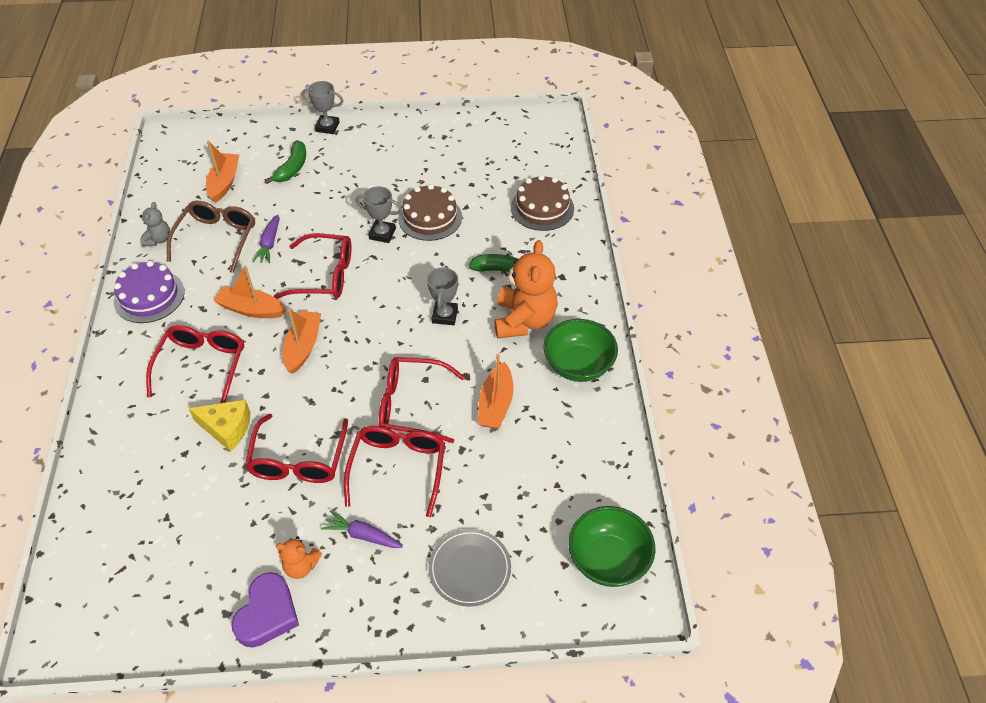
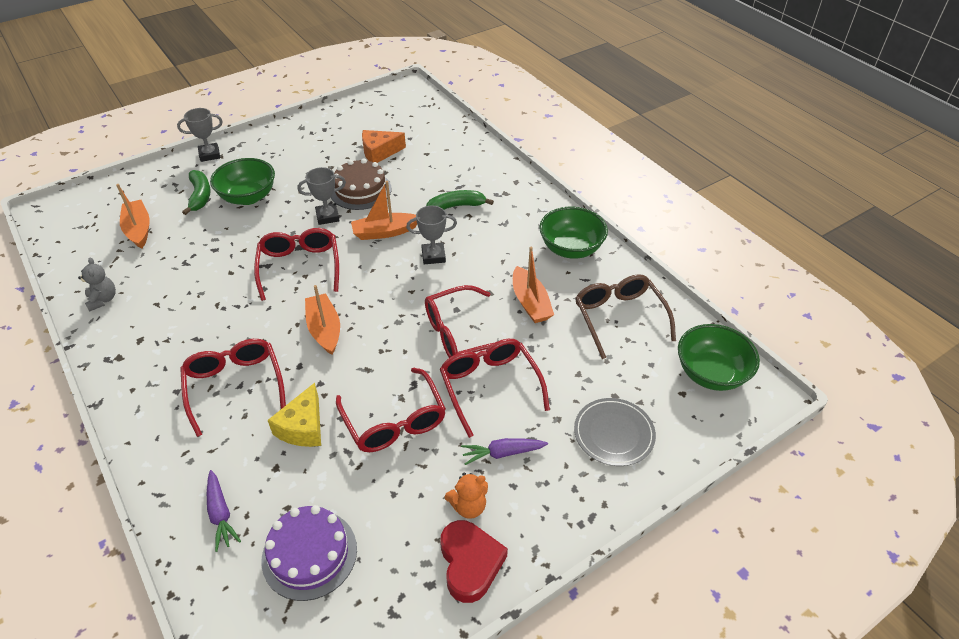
camera: 30 degrees left, 5 degrees down
(149, 296) = (130, 351): purple cake -> purple cake (309, 554)
(217, 238) = (167, 276): brown glasses -> brown glasses (619, 317)
(227, 428) = (303, 427): yellow cheese -> yellow cheese turned 120 degrees clockwise
(251, 309) = (249, 320): orange boat -> orange boat (385, 232)
(267, 614) = (470, 563): purple heart -> red heart
(269, 244) = (225, 262): purple carrot -> purple carrot (220, 514)
(324, 275) = (299, 267): red glasses -> red glasses turned 75 degrees counterclockwise
(330, 185) = (248, 197): none -> green bowl
(445, 315) = (433, 256): grey trophy -> grey trophy turned 75 degrees counterclockwise
(476, 182) = (379, 152): none -> orange cheese
(524, 320) = (502, 234): orange teddy bear -> none
(542, 208) = (449, 152): brown cake -> none

